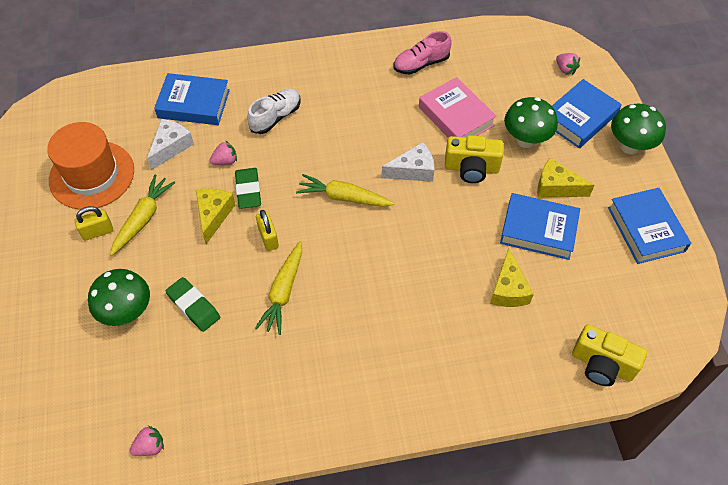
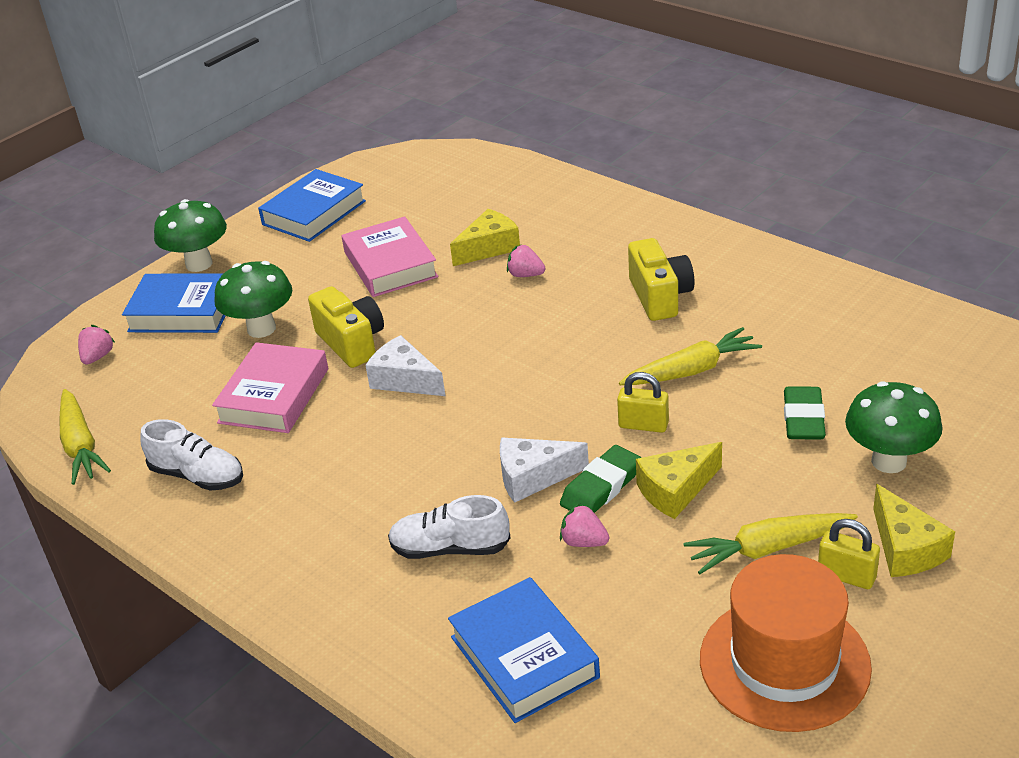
camera: 125 degrees left, 20 degrees down
(150, 446) = (966, 342): pink strawberry -> pink strawberry (525, 275)
(171, 147) = (630, 616): white cheese -> white cheese (533, 477)
(268, 238) = (643, 425): yellow padlock -> yellow padlock turned 75 degrees clockwise
(344, 197) = (510, 406): yellow carrot -> yellow carrot (80, 446)
(421, 64) = (197, 476): pink shoe -> white shoe
(538, 230) = (390, 264): blue book -> pink book
(556, 187) = (315, 280): yellow cheese -> yellow cheese (905, 548)
(602, 365) = (505, 174): yellow camera -> yellow camera (660, 297)

